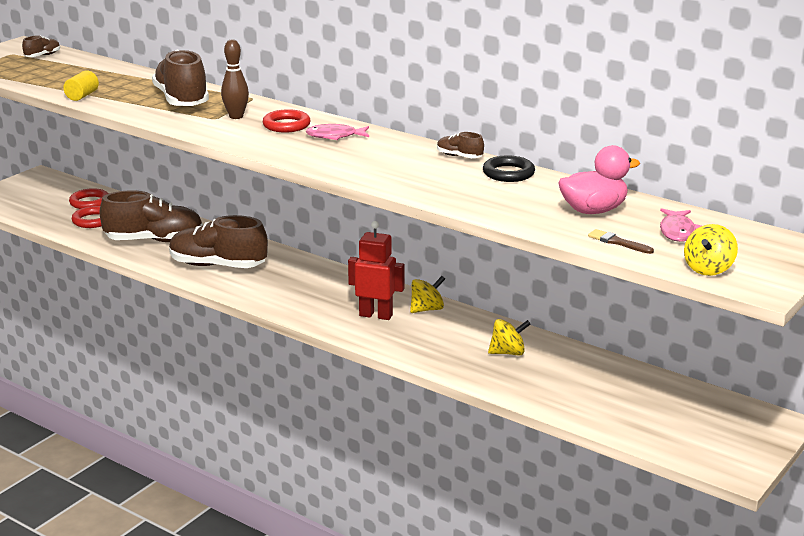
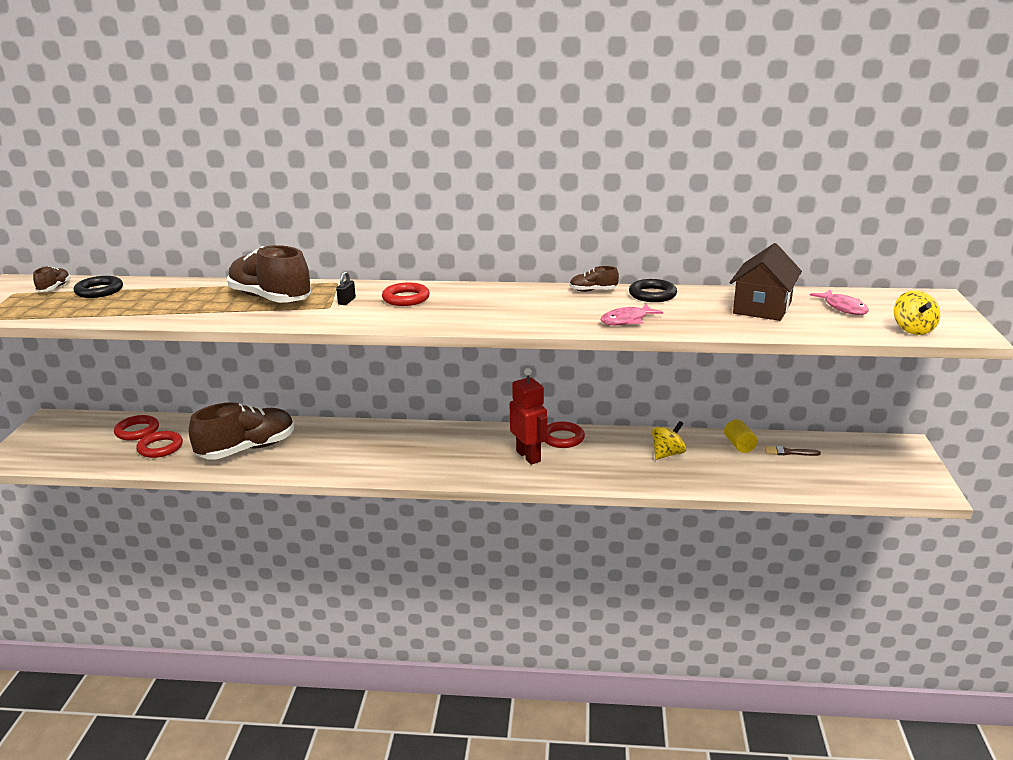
camera: 30 degrees left, 0 degrees up
(70, 65) = (99, 291): none -> black ring
(82, 96) = (157, 316): yellow cylinder -> yellow cylinder (739, 445)
(218, 265) = (337, 455): brown shoe -> none
(236, 116) = (346, 301): brown bowling pin -> black padlock
(335, 136) = (464, 298): pink fish -> pink fish (627, 320)
(376, 315) = (528, 456): red robot -> red robot turned 75 degrees clockwise
(427, 309) = (562, 438): yellow spinning top -> red ring
(593, 210) = (762, 307): pink duck -> brown house
(617, 242) = (821, 327): brown brush -> brown brush (789, 452)

